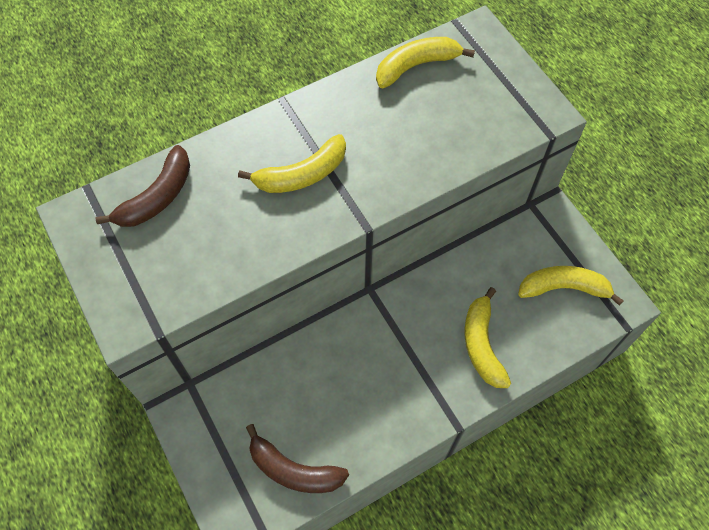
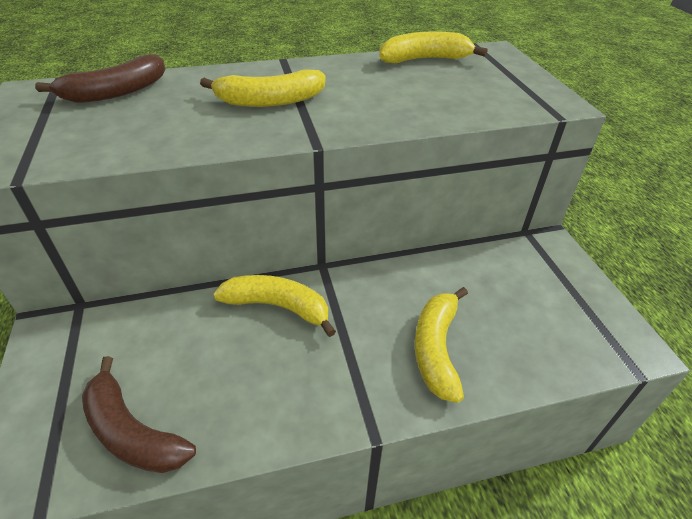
camera: 15 degrees right, 20 degrees down
(564, 288) = (555, 314): yellow banana -> yellow banana (278, 307)

